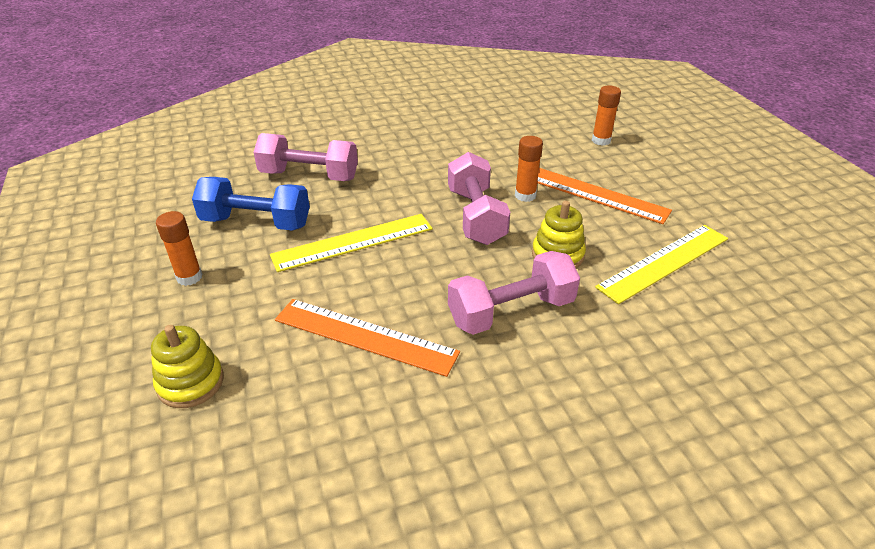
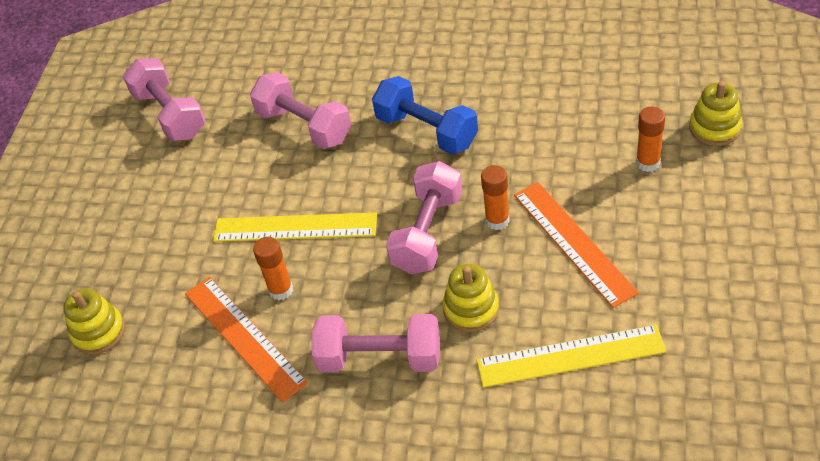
camera: 35 degrees right, 10 degrees up
(167, 195) = (170, 114): none -> pink dumbbell
(189, 277) = (144, 223): orange glue stick -> orange glue stick (281, 290)
(256, 222) = (226, 175): blue dumbbell -> blue dumbbell (426, 131)
(625, 115) = (714, 128): none -> yellow stacking toy

